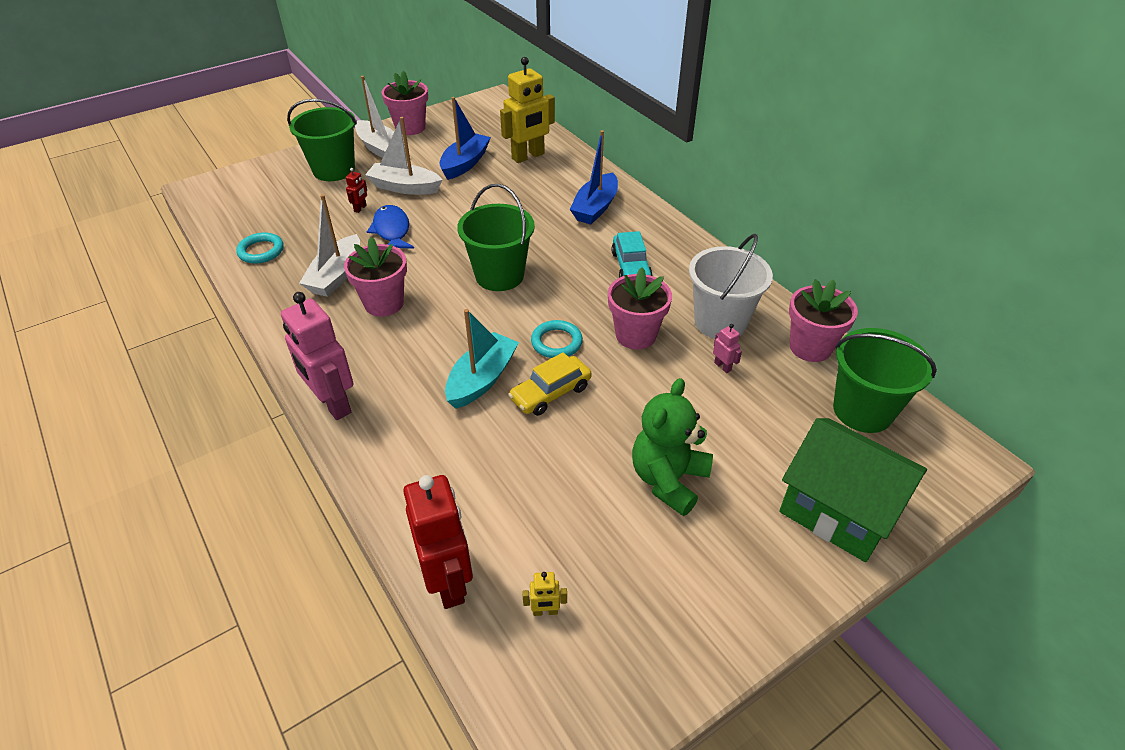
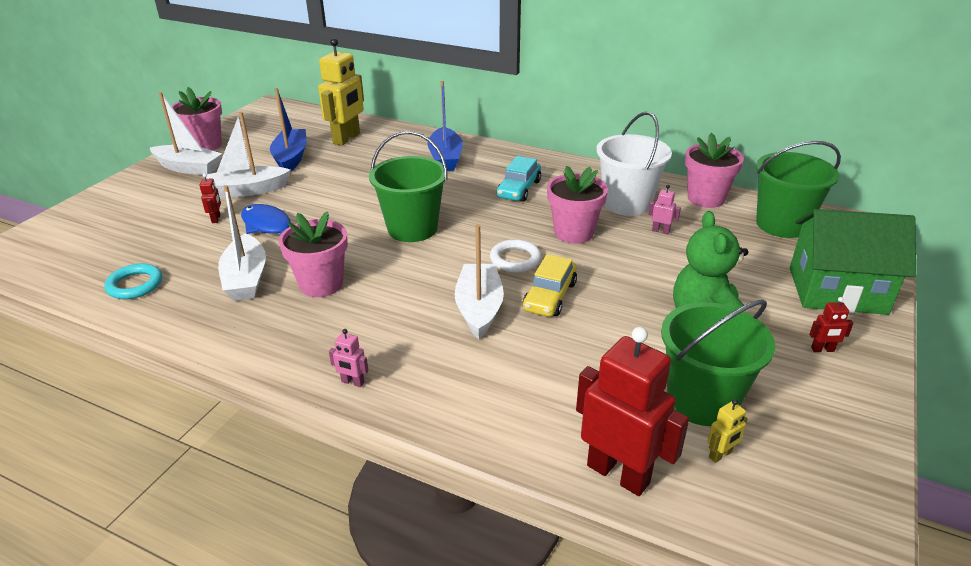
camera: 30 degrees left, 10 degrees down
(332, 404) = (352, 382): pink robot -> pink robot, size x0.42
(334, 170) = (153, 197): green bucket -> green bucket (702, 400)
(482, 379) = (479, 308): turquoise boat -> white boat
(556, 342) = (515, 259): turquoise ring -> white ring
(630, 267) = (519, 189): turquoise car -> turquoise car turned 60 degrees clockwise
(749, 564) = (822, 350): none -> red robot

